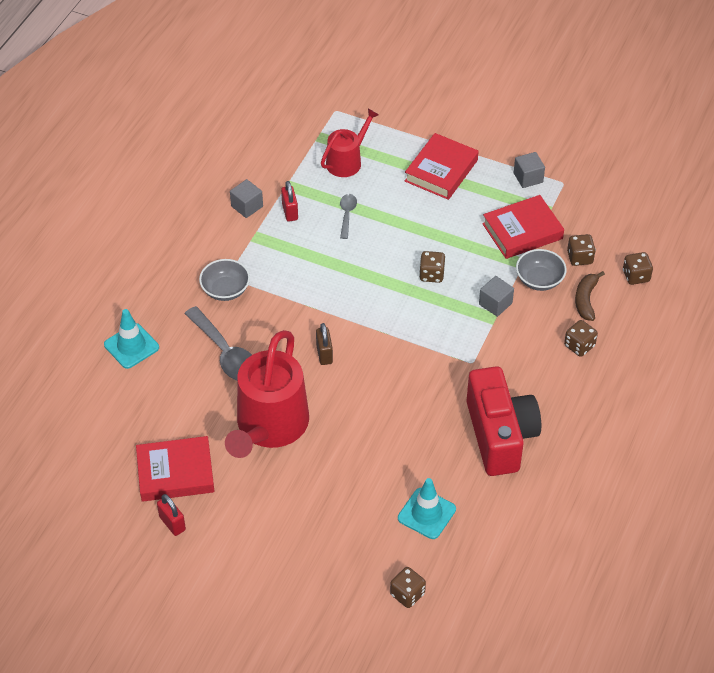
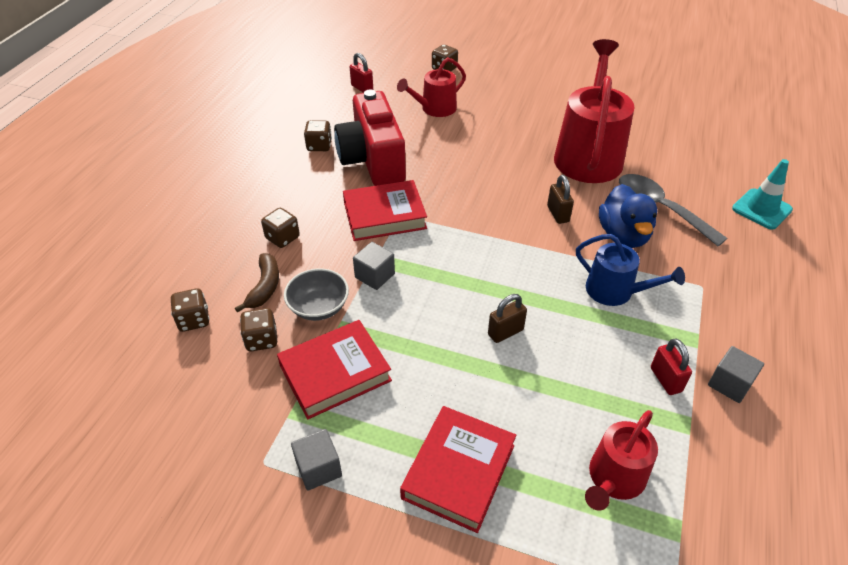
camera: 175 degrees right, 5 degrees down
(172, 523) = (638, 93): red padlock -> red padlock (362, 88)
(175, 473) = (654, 121): red book -> red book (384, 215)
(225, 290) = (696, 271): grey bowl -> none
(272, 327) = (623, 235): none -> blue duck
(300, 277) = (615, 291): none -> blue watering can
(347, 214) = (584, 381): grey spoon -> none
(395, 251) = (505, 332): none -> brown padlock
(426, 513) = (435, 109): turquoise traffic cone -> red watering can
(431, 274) = (454, 305): brown dice -> brown dice (319, 146)

